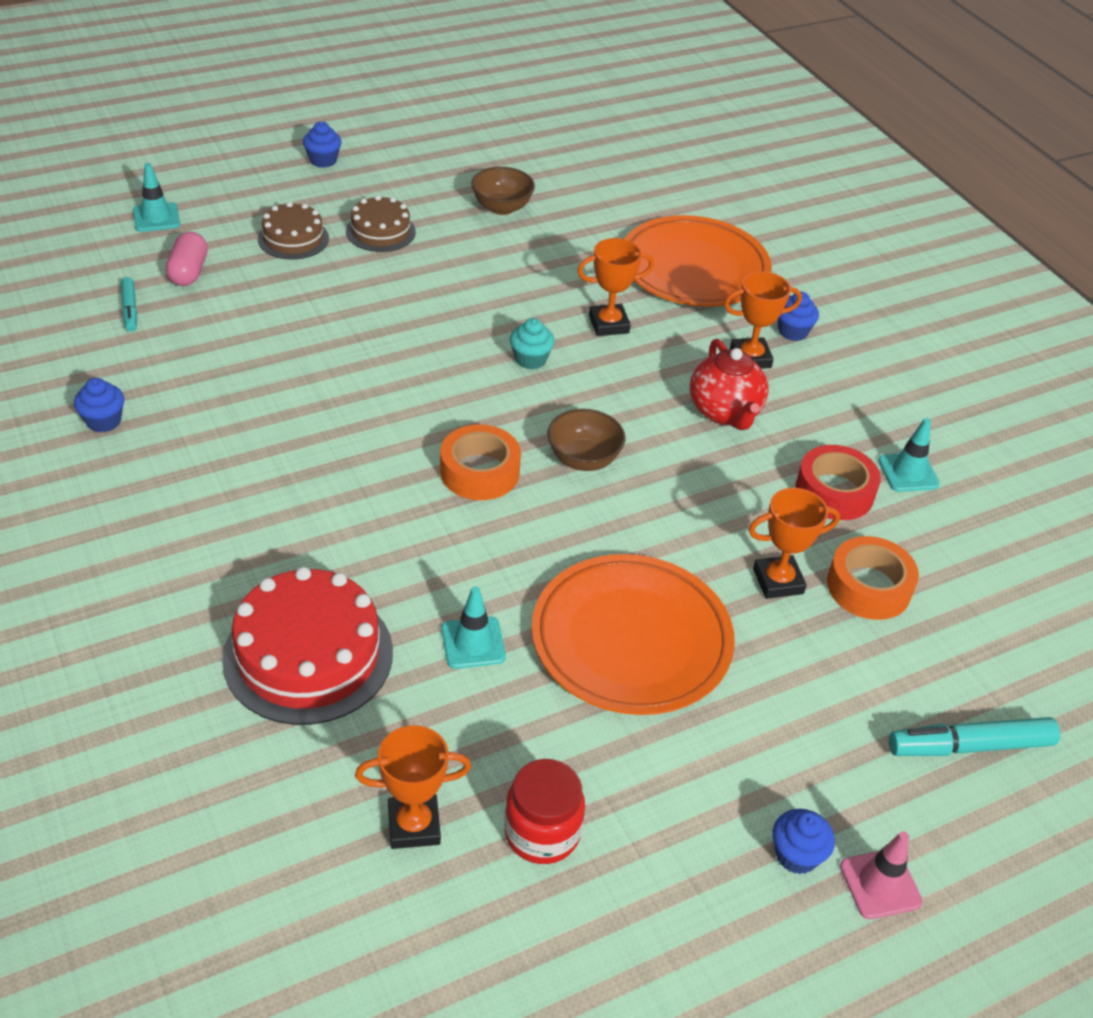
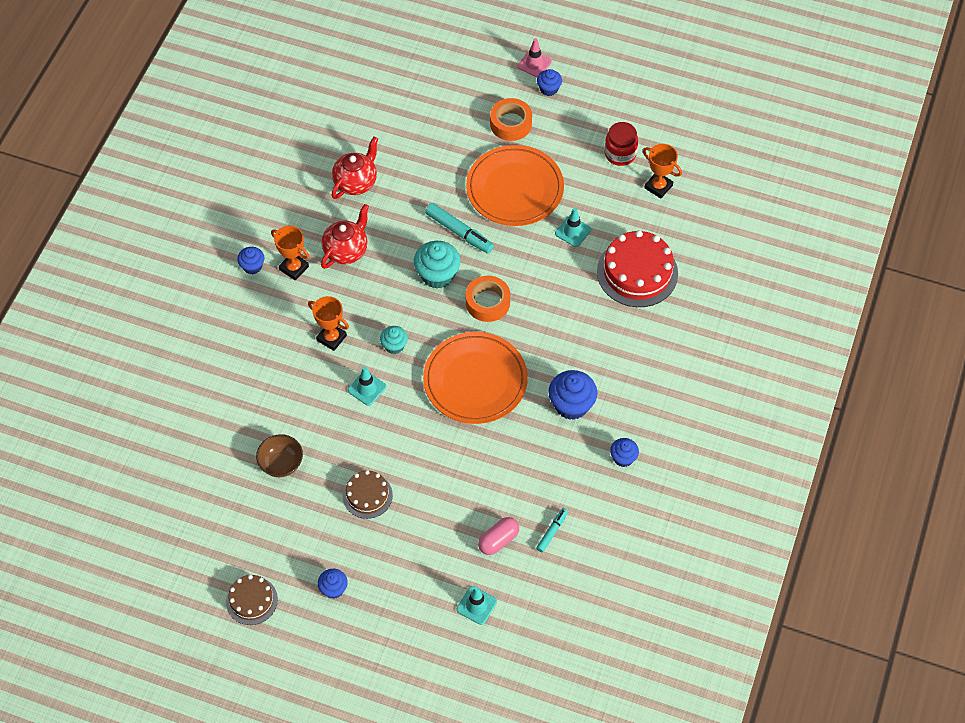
camera: 130 degrees left, 15 degrees up
(234, 433) = (571, 405): none -> blue cupcake
(293, 238) = (419, 526): brown cake -> brown cake (251, 600)
(583, 459) = (437, 275): brown bowl -> turquoise cupcake
(694, 268) = (242, 340): orange plate -> orange plate (475, 381)
(778, 581) = (431, 167): orange trophy -> none
(834, 492) = (356, 182): red tape -> red teapot
(868, 587) = (401, 140): orange tape -> orange tape (510, 124)
(908, 472) = (313, 166): turquoise traffic cone -> turquoise traffic cone (367, 388)
(969, 746) = (449, 71): turquoise marker -> turquoise marker (459, 232)

